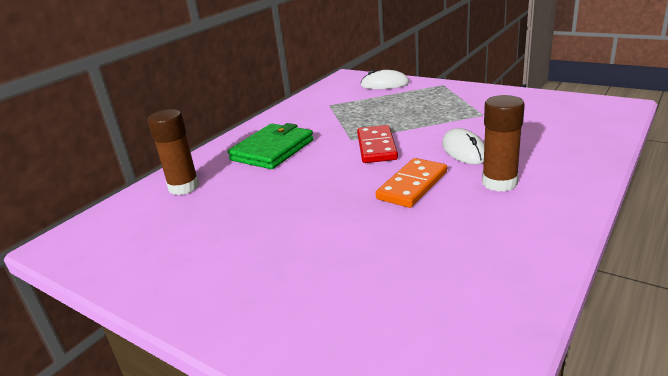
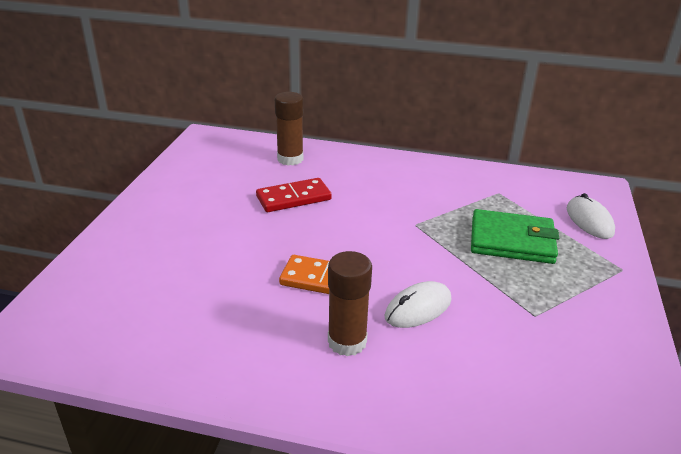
camera: 65 degrees right, 5 degrees up
(272, 150) = (371, 183): green wallet -> green wallet (512, 241)
(377, 147) = (403, 244): red domino -> red domino (293, 198)

